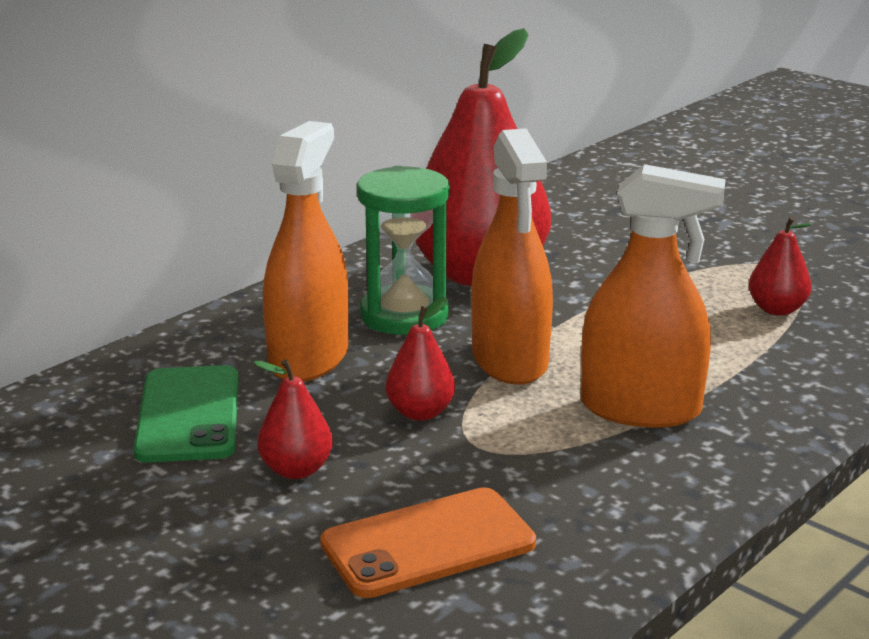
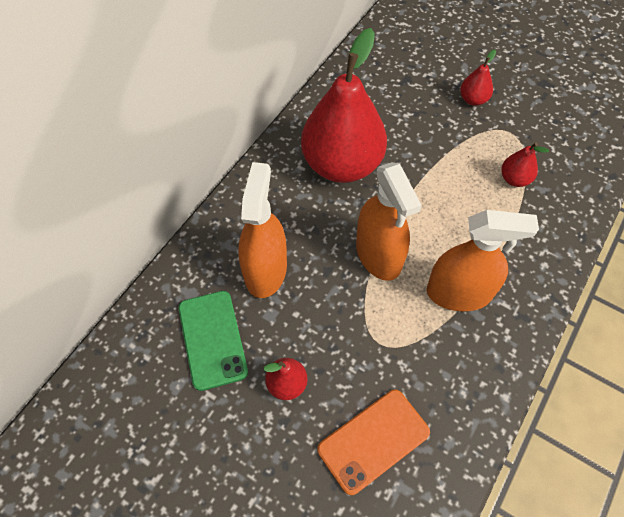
camera: 10 degrees left, 35 degrees up
(404, 316) = (309, 216): green hourglass -> none
(420, 413) = (341, 316): red pear -> red pear (473, 99)

